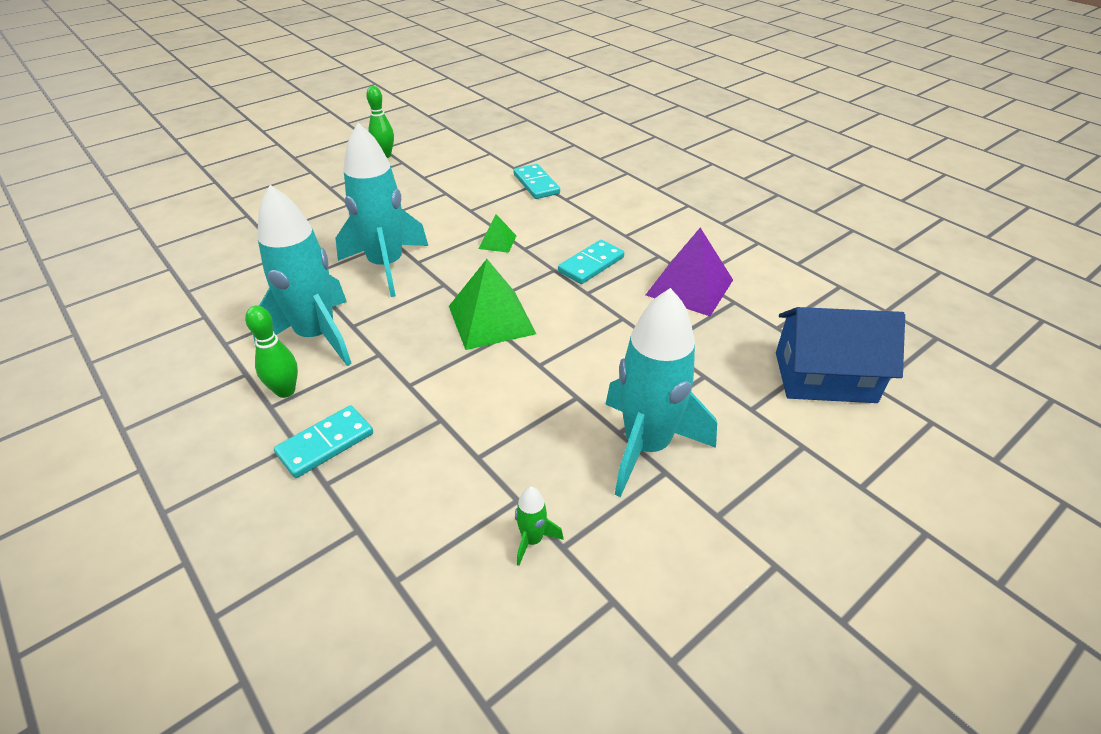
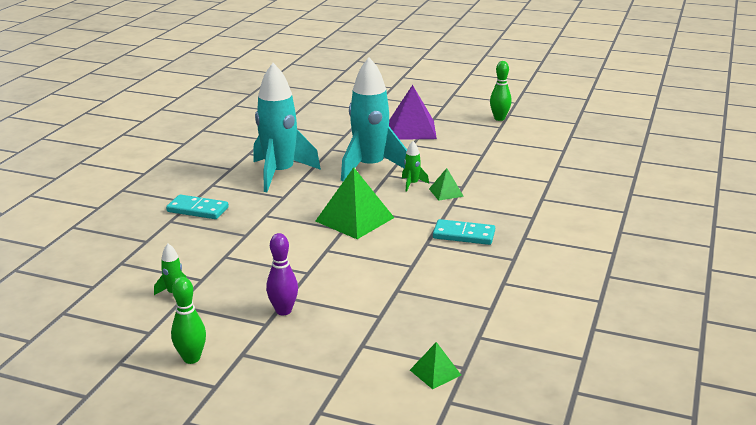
camera: 60 degrees right, 15 degrees down
(285, 391) = (227, 183): green bowling pin -> green bowling pin (191, 358)
(457, 254) = (412, 184): none -> green rocket
(536, 184) = (545, 181): turquoise domino -> none
(646, 446) = (283, 311): turquoise rocket -> purple bowling pin
(689, 287) = (486, 283): purple pyramid -> purple pyramid (412, 129)
(824, 377) = (435, 372): blue house -> green pyramid

